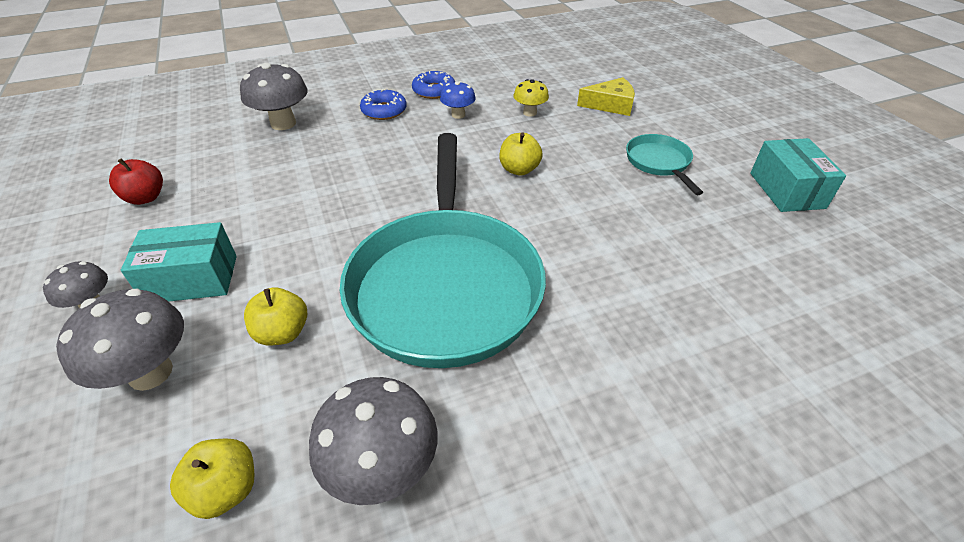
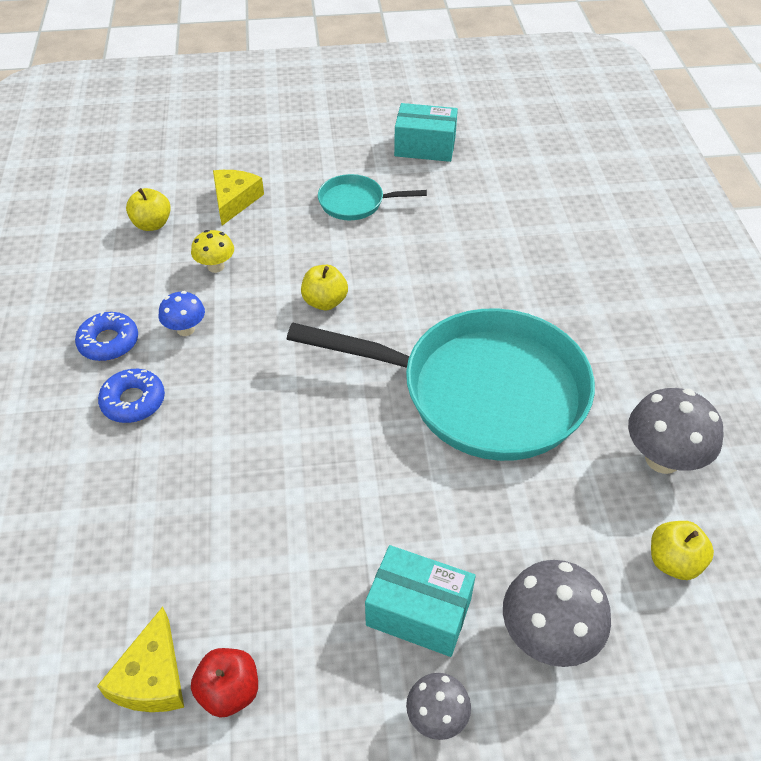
camera: 75 degrees left, 5 degrees up
(164, 166) = (152, 677): none -> yellow cheese
(192, 279) = (418, 612): turquoise box -> turquoise box turned 75 degrees counterclockwise
(283, 123) = (104, 521): grey mushroom -> none
(283, 333) = (516, 523): yellow apple -> yellow apple (152, 224)

